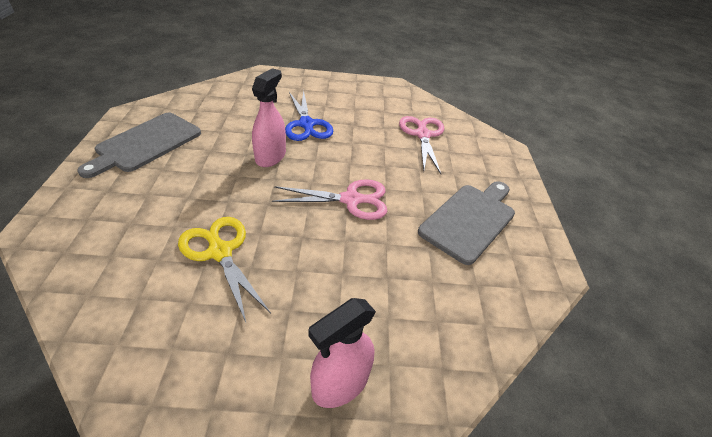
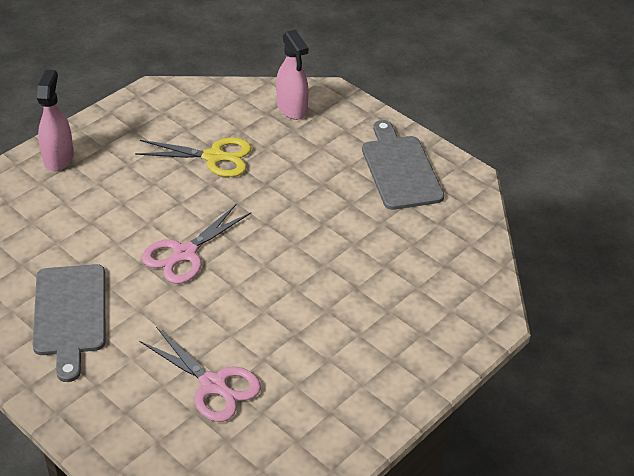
camera: 135 degrees right, 0 degrees up
(270, 156) = (301, 236): pink spray bottle -> pink spray bottle (292, 108)
(306, 124) = (333, 293): blue scissors -> none

